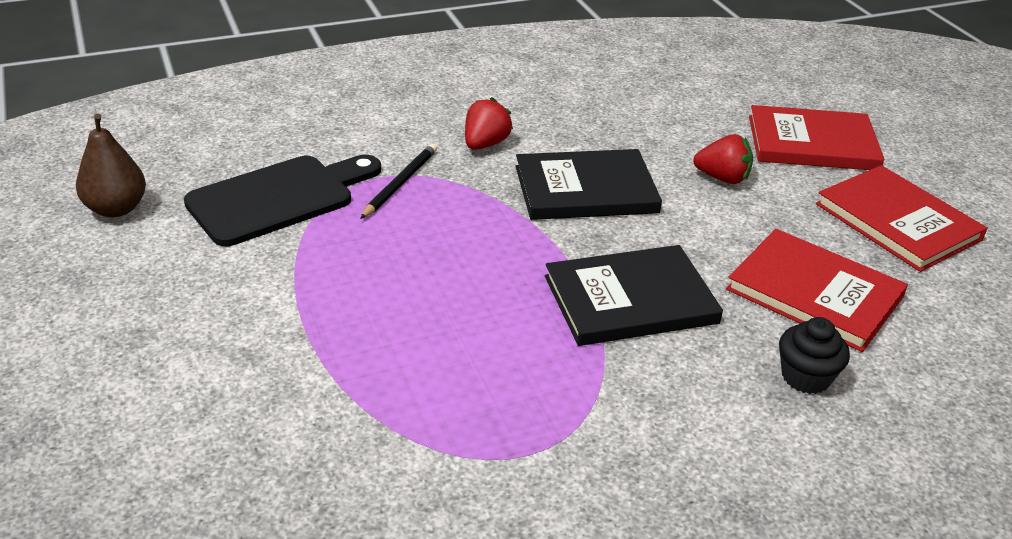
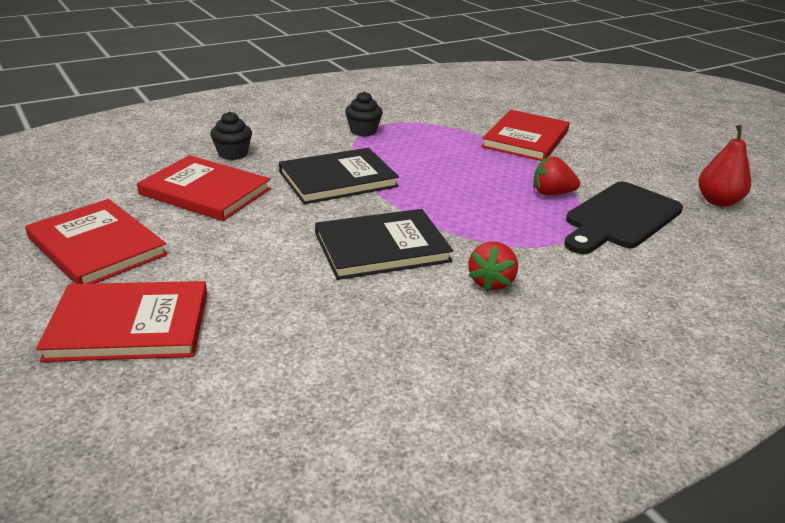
camera: 170 degrees right, 5 degrees down
(116, 209) = (718, 201): brown pear -> red pear
(272, 374) = (525, 139): none -> red book
(400, 183) = (540, 238): black pencil -> none
(576, 428) = (363, 131): none -> black cupcake
(722, 178) = (251, 271): red strawberry -> red strawberry (551, 193)

